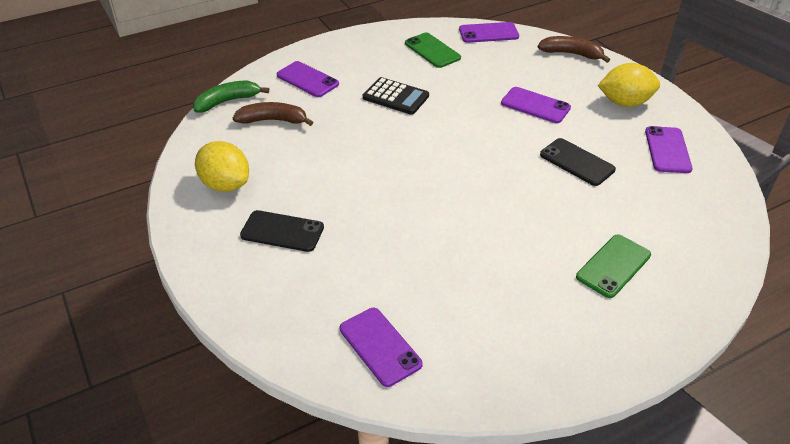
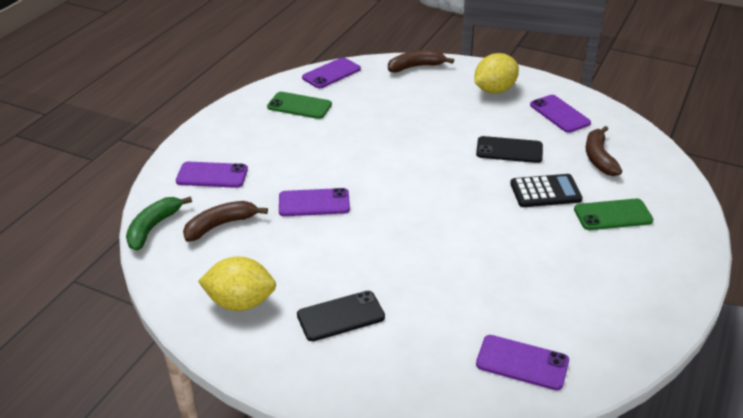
camera: 35 degrees left, 5 degrees down
(395, 97) = (311, 158): black calculator -> black calculator (545, 192)
(535, 105) = (432, 119): purple phone -> purple phone (314, 203)
(613, 266) = (613, 215): green phone -> green phone turned 75 degrees clockwise
(661, 207) = (599, 158): none -> brown banana

